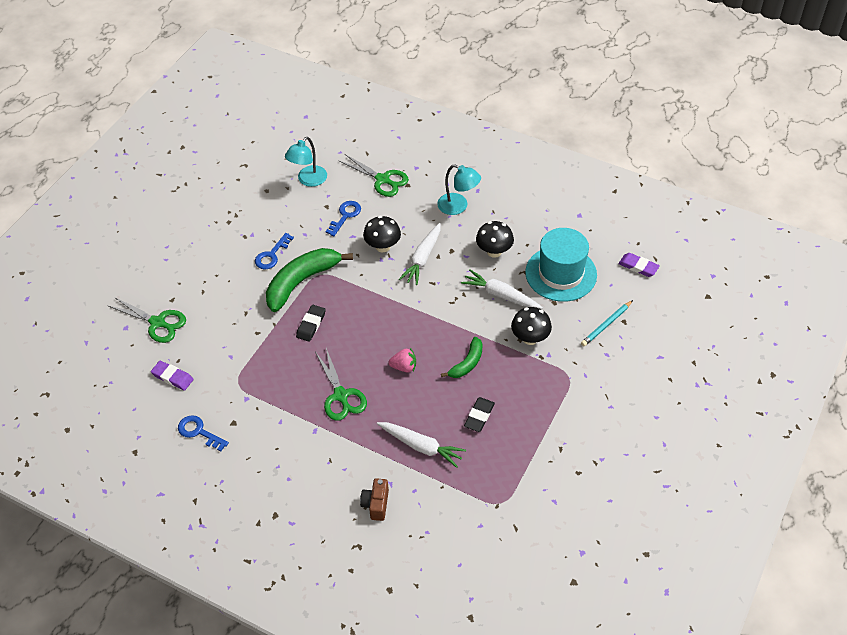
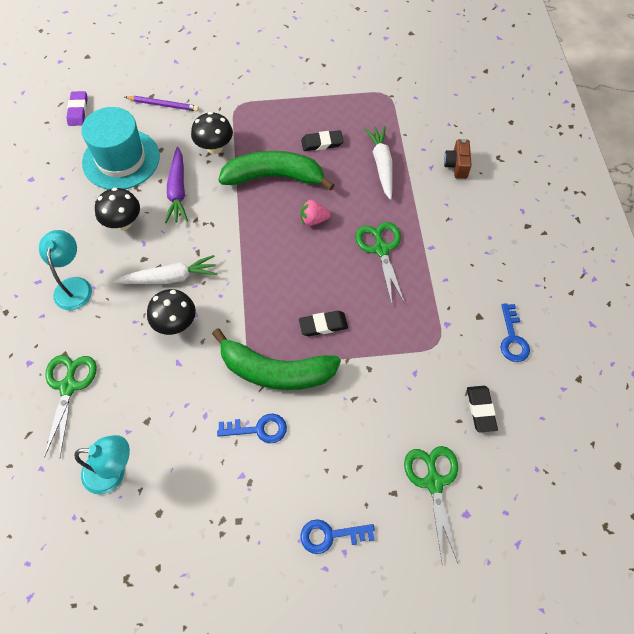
camera: 125 degrees left, 10 degrees up
(172, 377) = (481, 410): purple eraser -> black eraser
(341, 395) = (381, 249): green scissors -> green scissors turned 45 degrees counterclockwise
(345, 216) = (151, 390): blue key -> blue key (330, 535)
(376, 504) = (456, 166): brown camera -> brown camera turned 120 degrees clockwise
(404, 367) = (313, 220): pink strawberry -> pink strawberry turned 60 degrees counterclockwise
(467, 363) = (274, 177): green banana -> green banana, size x1.84
(500, 295) = (178, 191): white carrot -> purple carrot
(606, 325) = (163, 105): turquoise pencil -> purple pencil

